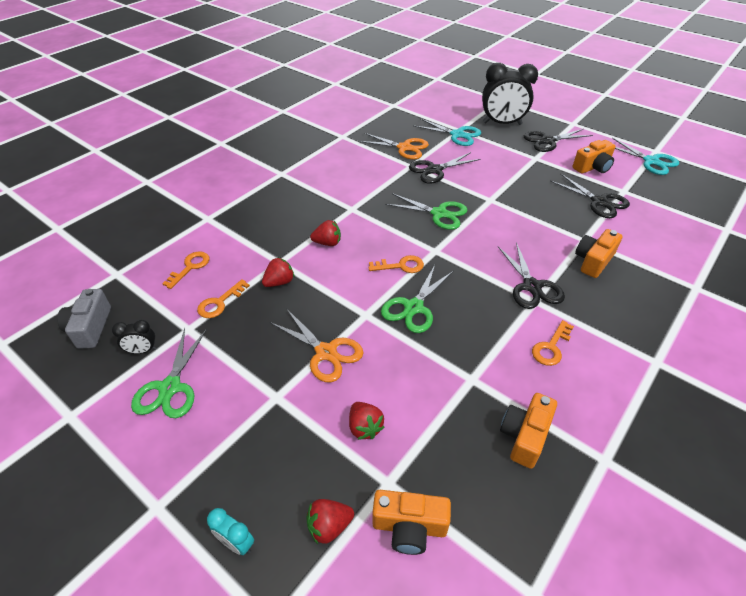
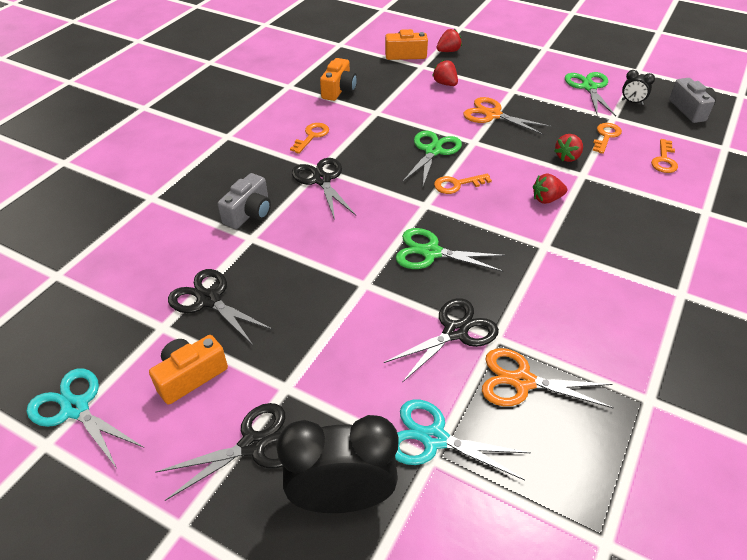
camera: 170 degrees right, 0 degrees up
(142, 350) = (632, 102): black clock -> black clock turned 135 degrees counterclockwise
(236, 542) = (493, 43): turquoise clock -> none
(593, 261) = (249, 213): orange camera -> grey camera

